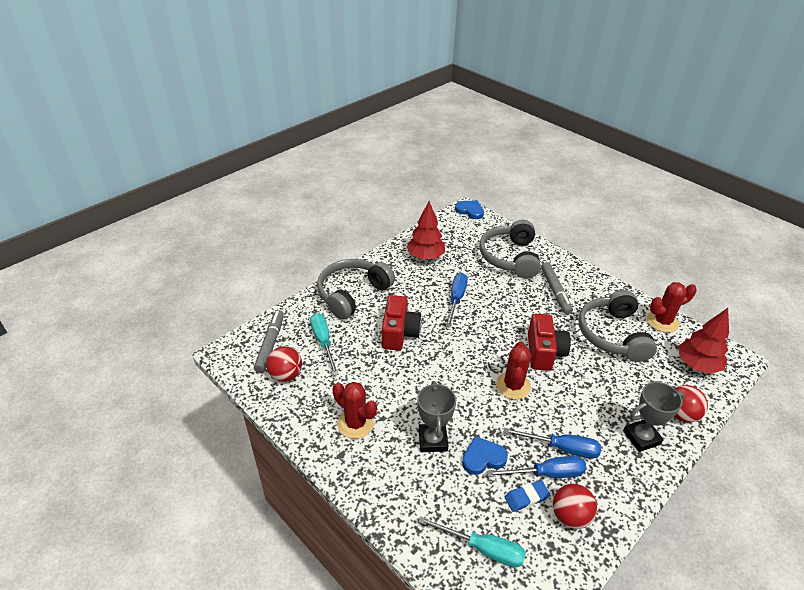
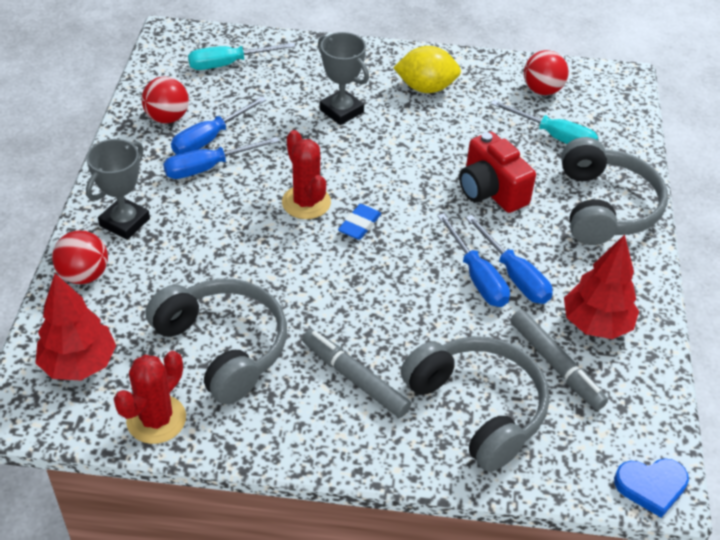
camera: 140 degrees right, 5 degrees up
(270, 344) = (600, 106): grey marker -> grey marker (555, 365)
(355, 423) = (426, 88): red cactus -> yellow lemon
(437, 290) = (514, 276): none -> blue screwdriver
(483, 458) = (281, 121): blue heart -> none
(526, 497) = (216, 112): blue eraser -> blue eraser (359, 225)
(544, 352) = (300, 264): red camera -> none

